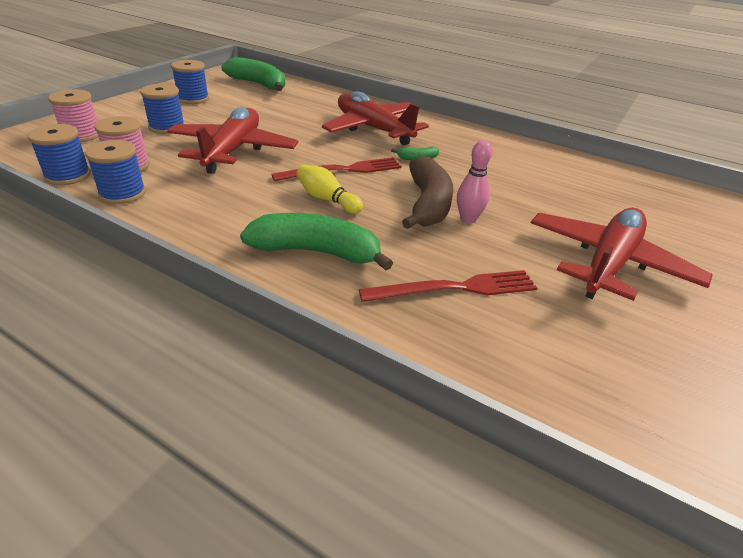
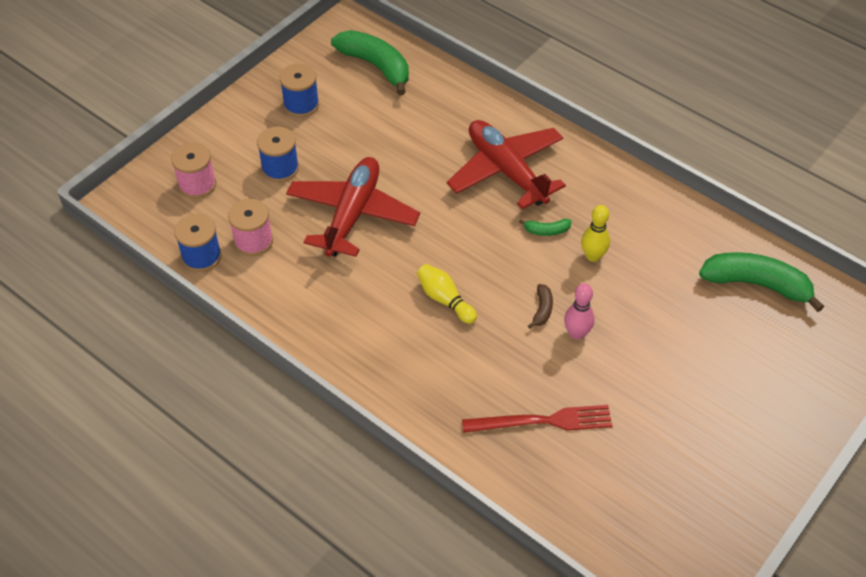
camera: 10 degrees right, 15 degrees up
(122, 193) = (256, 286): blue spool -> none
(317, 252) = (431, 372): green banana -> green banana (757, 284)
(343, 170) = (465, 251): red fork -> none
(428, 204) = (542, 310): brown banana -> brown banana, size x0.44
(464, 172) = (593, 256): none -> yellow bowling pin
(608, 263) = (690, 399): red plane -> none

